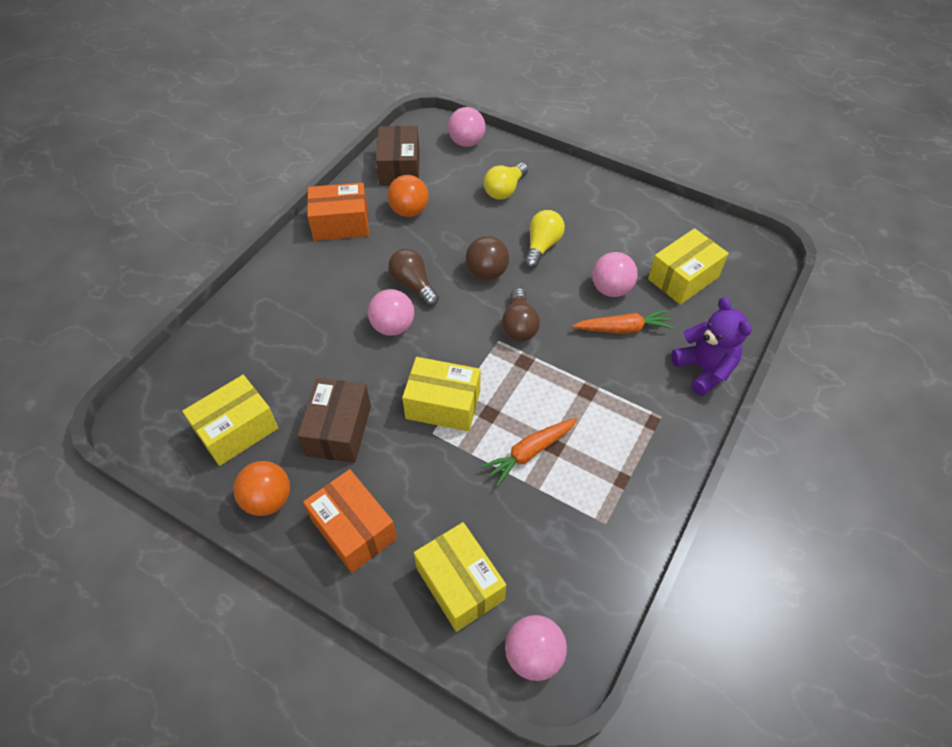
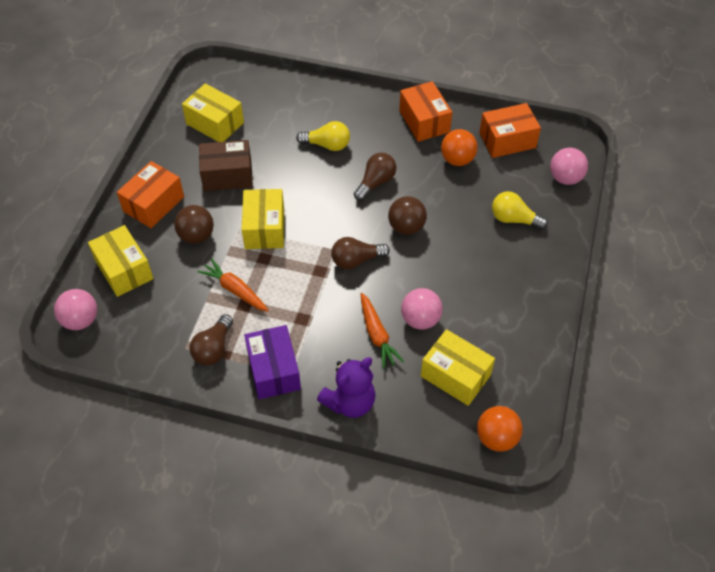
camera: 75 degrees right, 0 degrees up
(268, 499) = (167, 155): orange ball -> orange ball (496, 438)
(393, 326) = (329, 181): pink ball -> none
(399, 168) = (507, 140): brown box -> orange box
(429, 483) = (196, 236): none -> brown ball
(460, 584) = (124, 270): yellow box -> yellow box turned 75 degrees counterclockwise
(542, 246) = (453, 260): yellow light bulb -> yellow light bulb (327, 145)
(612, 490) = (213, 348): none -> brown light bulb
(653, 432) = (274, 370): none -> purple box

